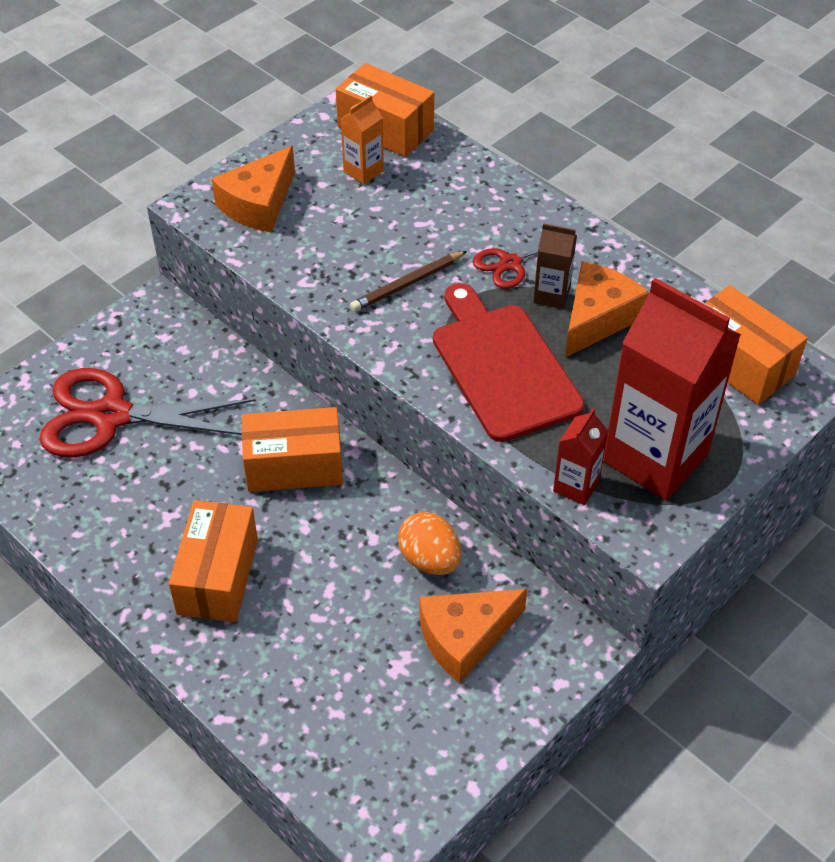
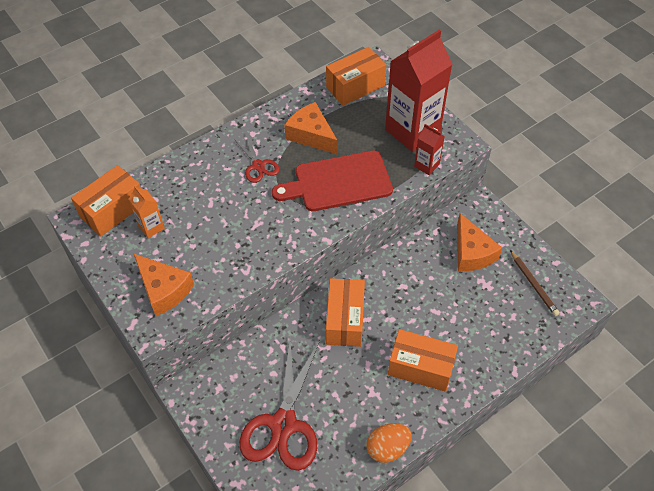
camera: 80 degrees left, 5 degrees up
(407, 284) = (262, 217): brown pencil -> brown pencil (533, 284)
(430, 559) = (421, 261): orange egg -> orange egg (387, 448)
(551, 295) = (289, 151): brown carton -> none

